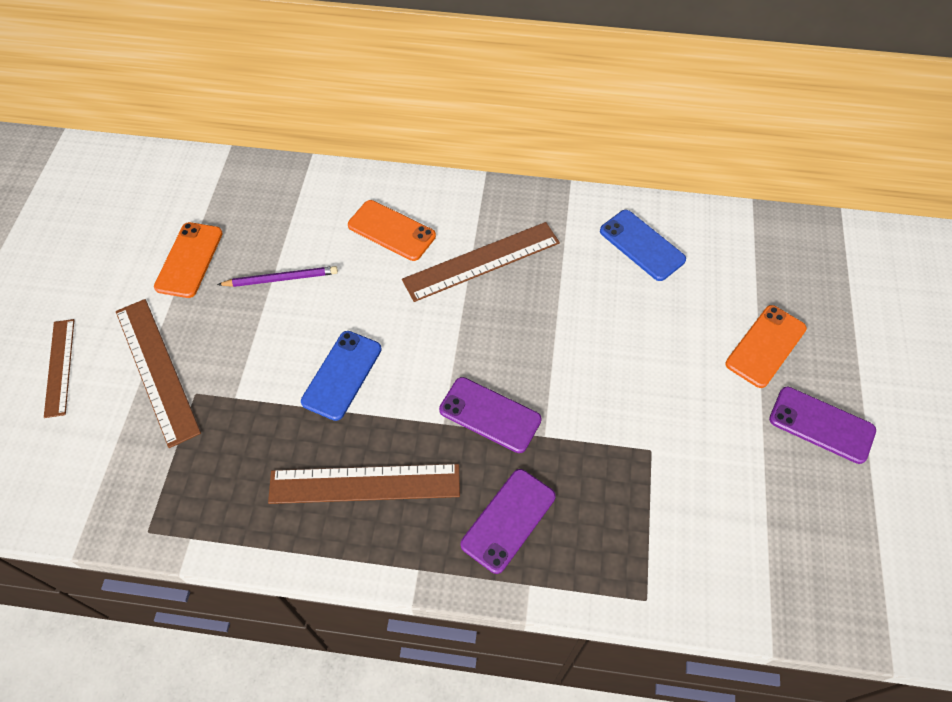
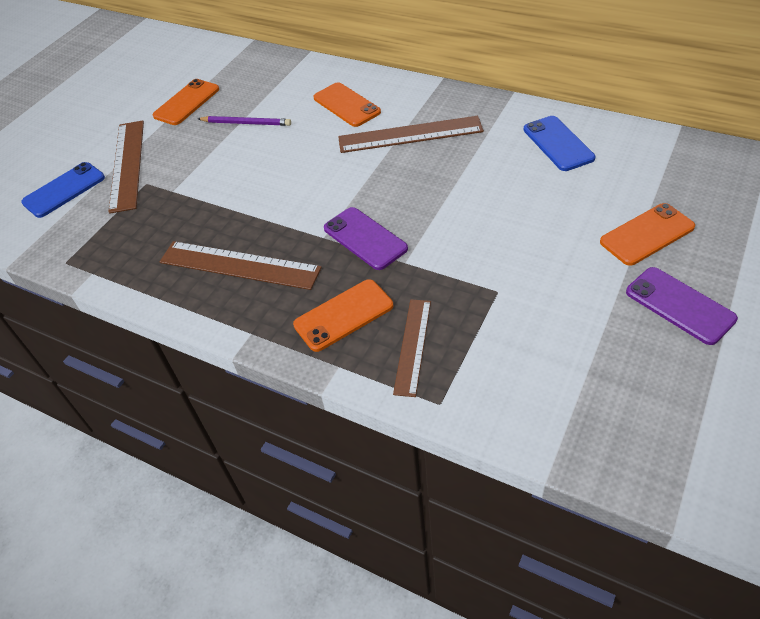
camera: 25 degrees right, 10 degrees down
(59, 367) = (64, 152): brown ruler -> brown ruler (412, 346)
(342, 375) = (259, 191): blue phone -> blue phone (64, 190)
(508, 520) = (343, 315): purple phone -> orange phone

